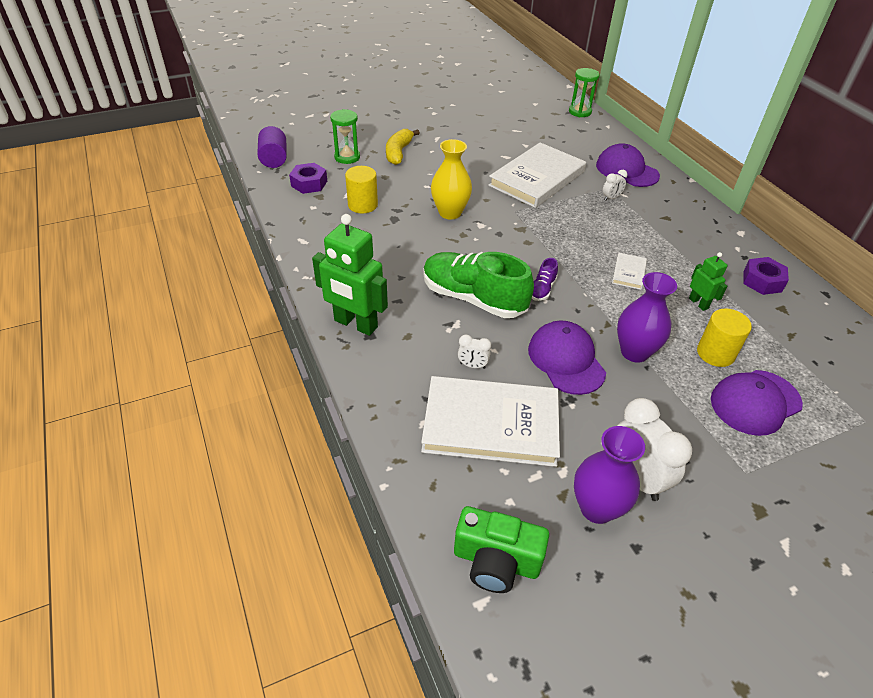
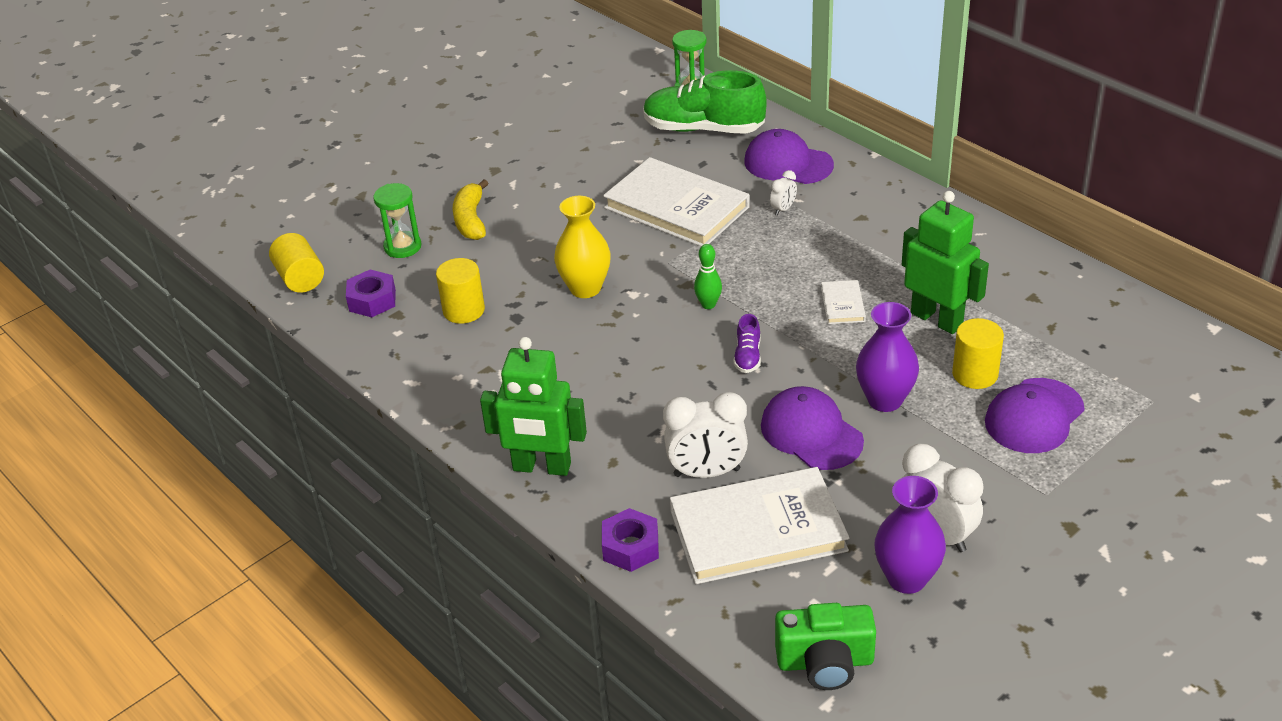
camera: 15 degrees left, 5 degrees down
(274, 159) = (300, 278): purple cylinder -> yellow cylinder
(472, 365) = (707, 472): white clock -> white clock, size x2.05
(473, 298) = (670, 392): green shoe -> green shoe (703, 129)
(530, 246) = (708, 305): none -> green bowling pin
(537, 178) = (676, 207): white book -> white book turned 75 degrees counterclockwise
(698, 303) = (937, 319): green robot -> green robot, size x1.94
(762, 281) = (1001, 270): purple nut -> purple nut (631, 547)

